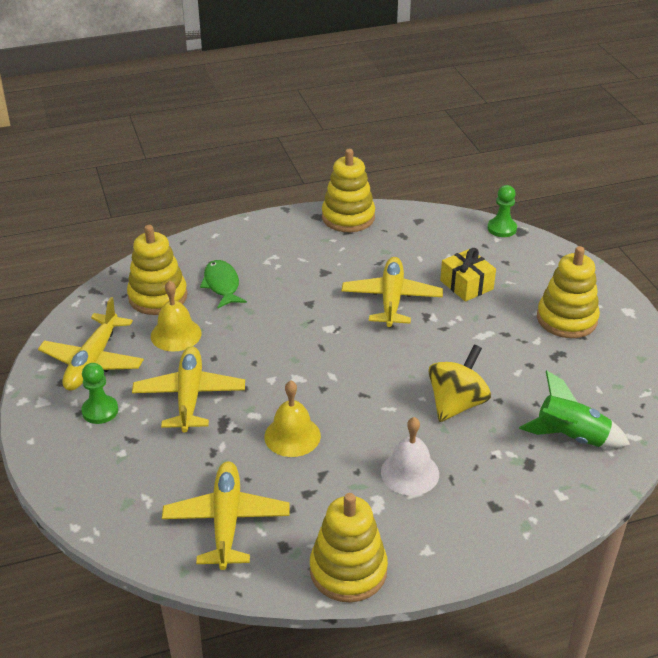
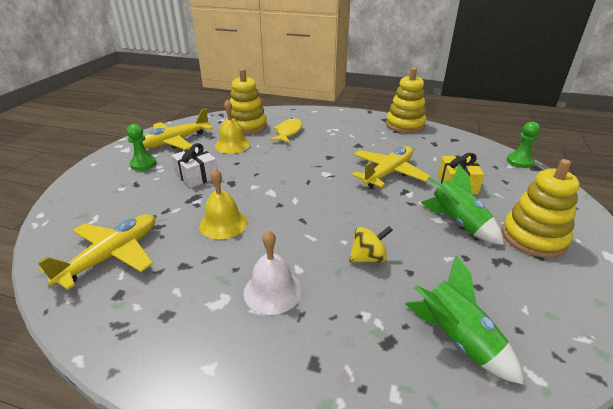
camera: 35 degrees right, 5 degrees down
(189, 396) = (196, 176): yellow plane -> white gift
(222, 285) = (288, 132): green fish -> yellow fish
(348, 570) = (131, 344): yellow stacking toy -> none
(456, 404) = (368, 258): yellow spinning top -> yellow spinning top, size x0.65
(499, 331) = (458, 223): none -> green rocket

